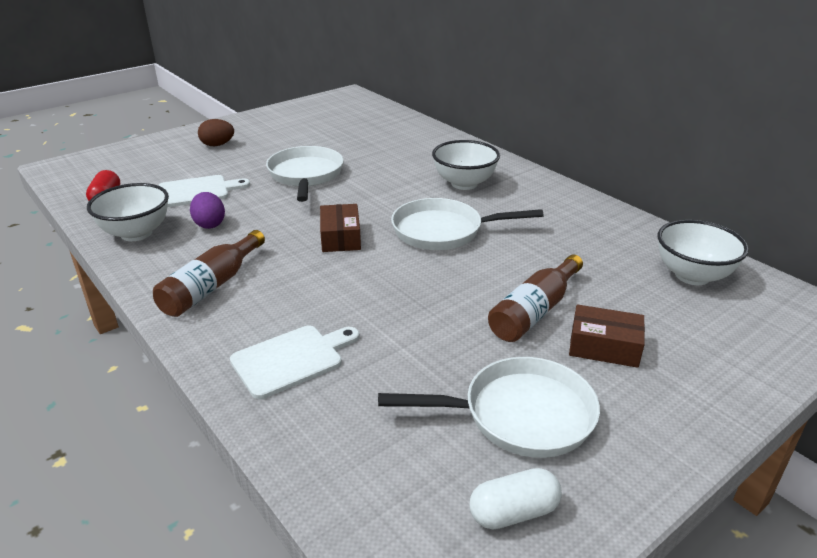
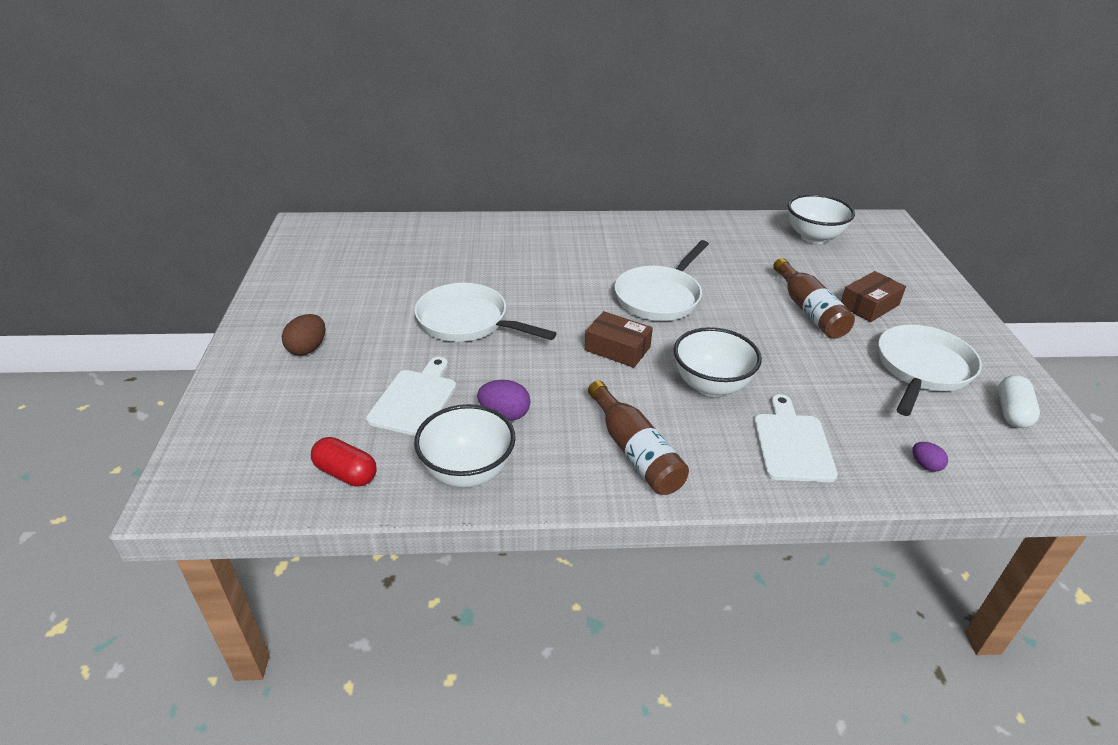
camera: 55 degrees left, 5 degrees up
(334, 456) = (925, 465): none -> purple egg
(464, 184) = (589, 254): white bowl -> white bowl (711, 385)

